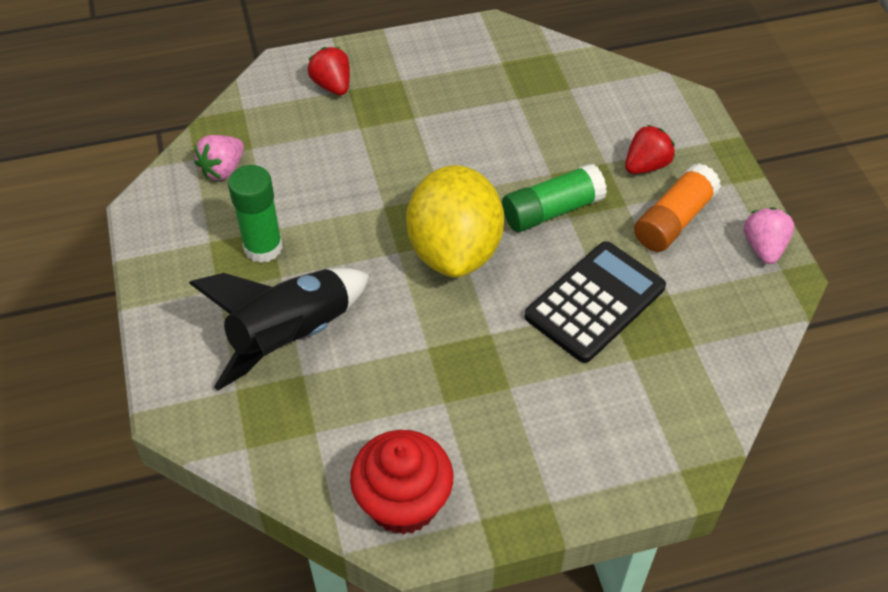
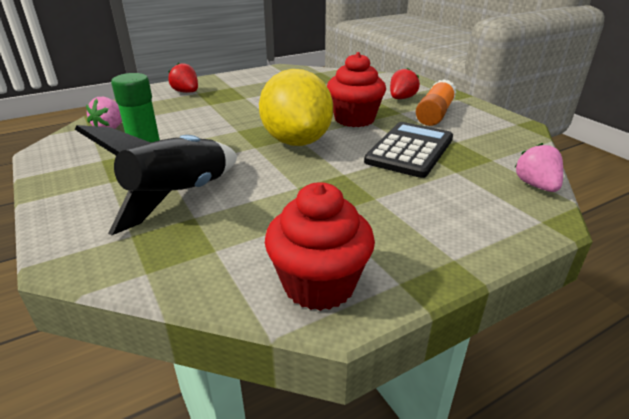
camera: 15 degrees left, 20 degrees down
(552, 210) = (354, 119): green glue stick -> red cupcake
(763, 247) = (498, 117): pink strawberry -> pink strawberry (536, 186)

